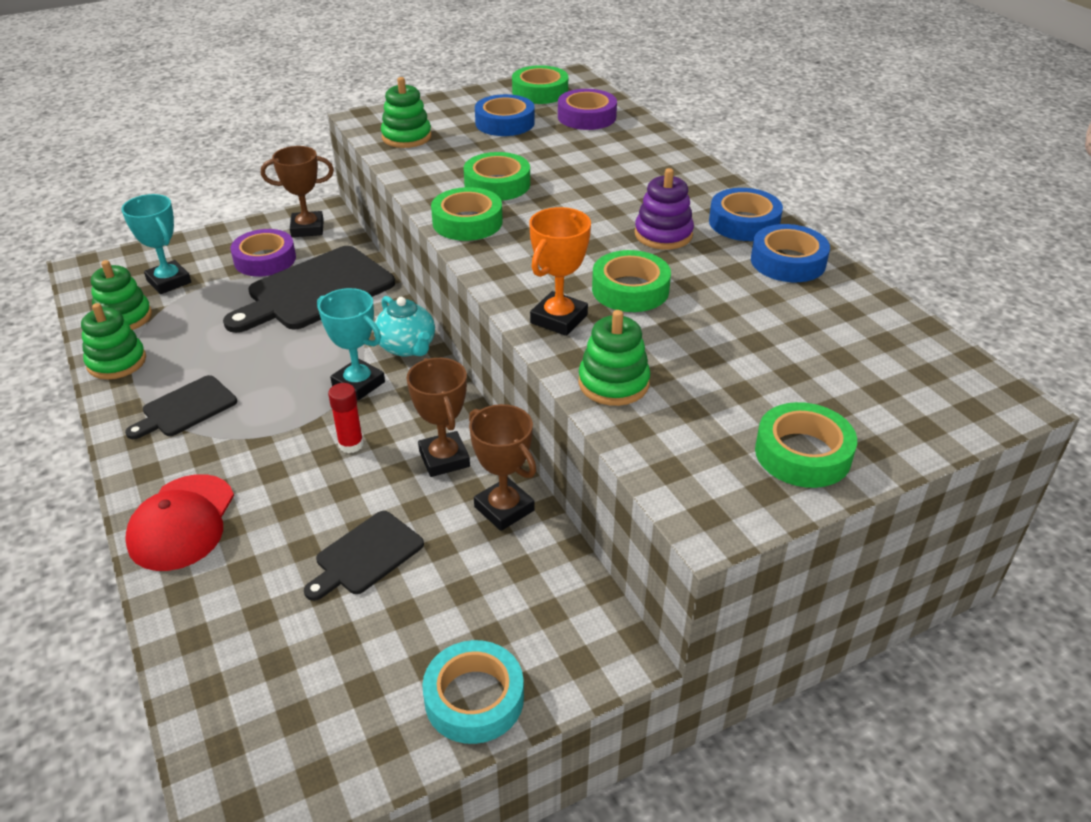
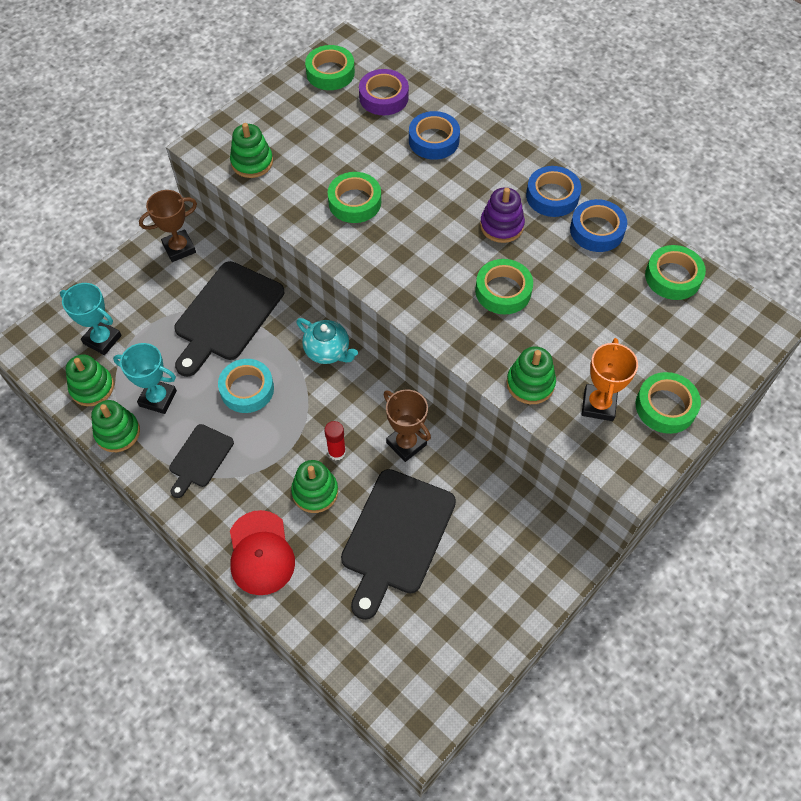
camera: 20 degrees left, 20 degrees up
(265, 259) = (165, 293): purple tape -> none
(295, 477) = (315, 492): none -> green stacking toy
(358, 384) = (312, 397): turquoise trophy -> turquoise trophy (158, 398)
(366, 555) = (396, 537): black cutting board -> black cutting board, size x1.84
(467, 222) = (354, 252): green tape -> green tape (673, 277)
(474, 698) = (512, 611): turquoise tape -> turquoise tape (247, 389)
(504, 508) = (465, 471): brown trophy -> none
(505, 123) = (322, 122): blue tape -> blue tape (434, 140)
(559, 319) = (468, 335): orange trophy -> orange trophy (598, 405)

